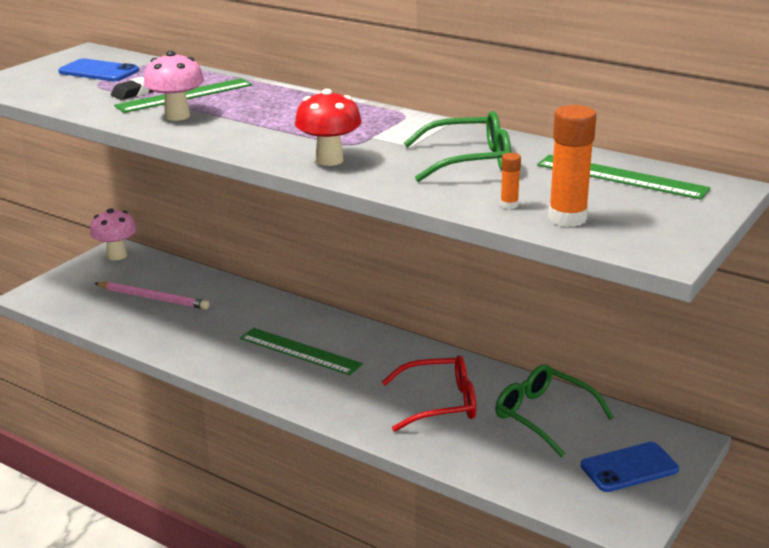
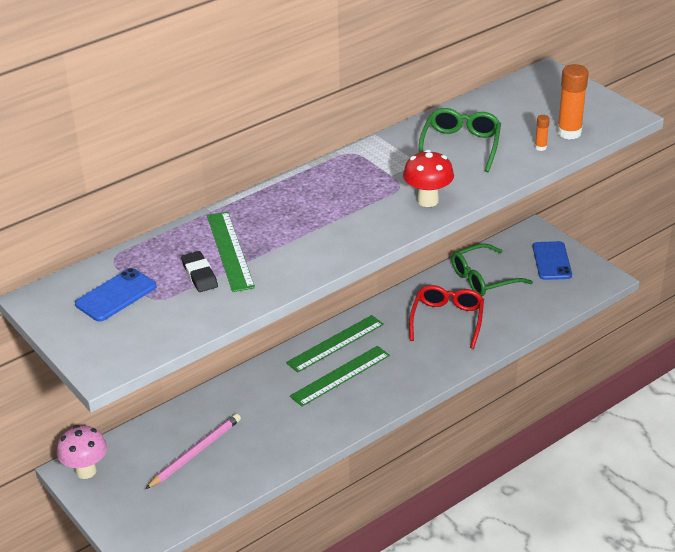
camera: 70 degrees left, 10 degrees up
(177, 116) = (283, 260): pink mushroom -> none
(621, 177) = (516, 99): green ruler -> green ruler (335, 343)

